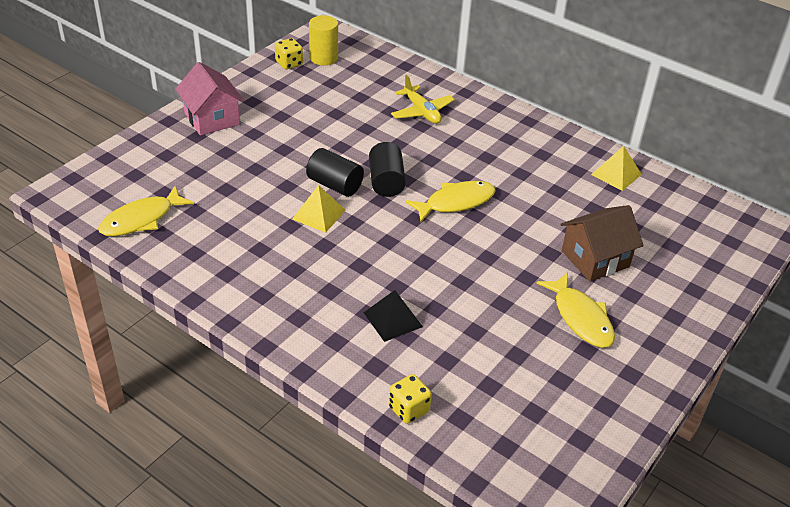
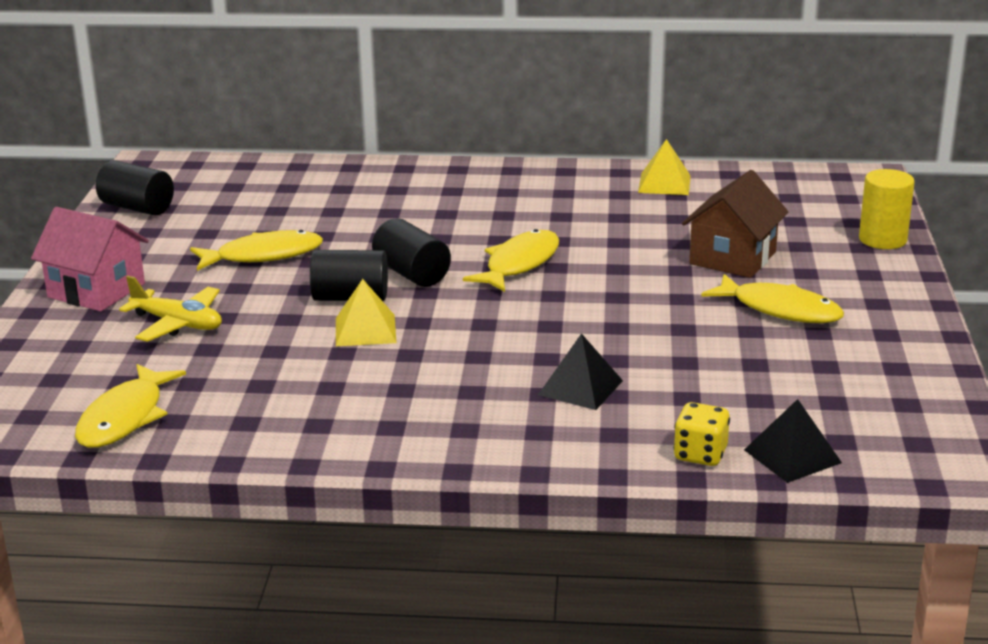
camera: 30 degrees left, 15 degrees down
(289, 64) = (137, 208): yellow dice -> black cylinder
(319, 130) = (263, 256): none -> yellow fish
(323, 58) = (179, 189): yellow cylinder -> yellow cylinder (882, 239)
(421, 112) = (373, 200): yellow plane -> yellow plane (178, 324)
(462, 441) = (792, 456): none -> black pyramid

